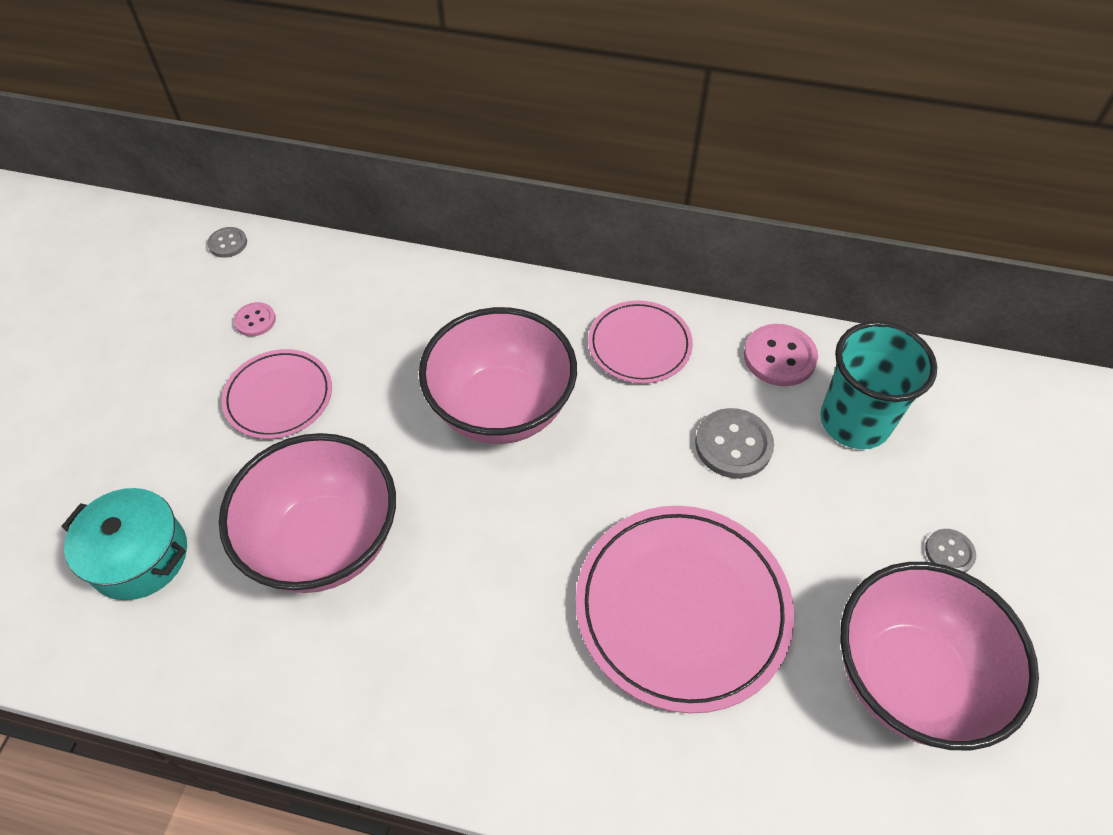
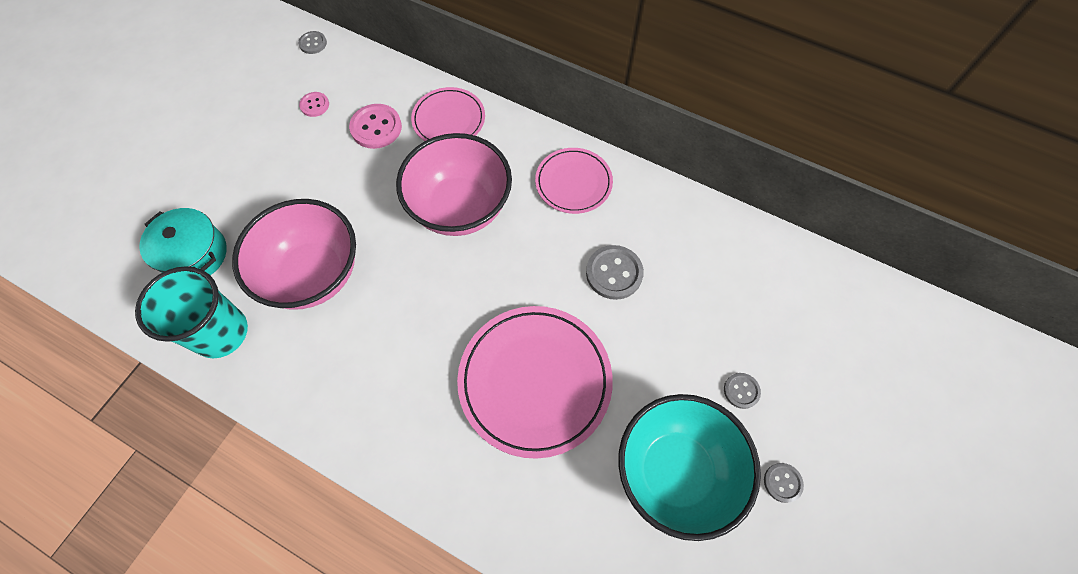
camera: 15 degrees right, 10 degrees up
(279, 397) = (314, 164): pink plate -> pink plate (449, 119)
(779, 357) = (673, 215): pink button -> pink button (376, 127)
(854, 421) = (710, 277): turquoise cup -> turquoise cup (221, 333)
(909, 678) = (675, 471): pink bowl -> turquoise bowl
(1046, 654) = (782, 482): none -> grey button

